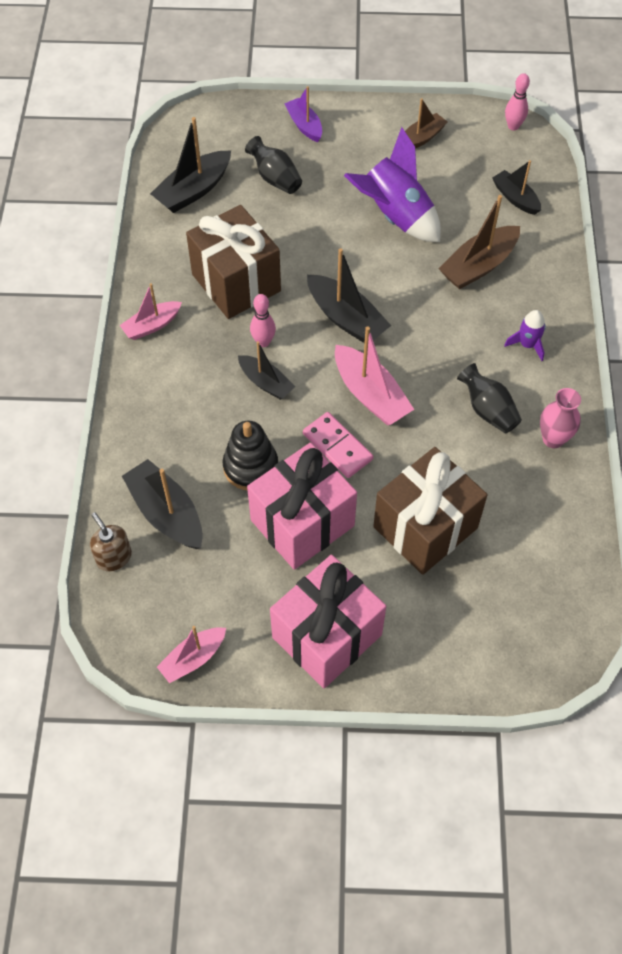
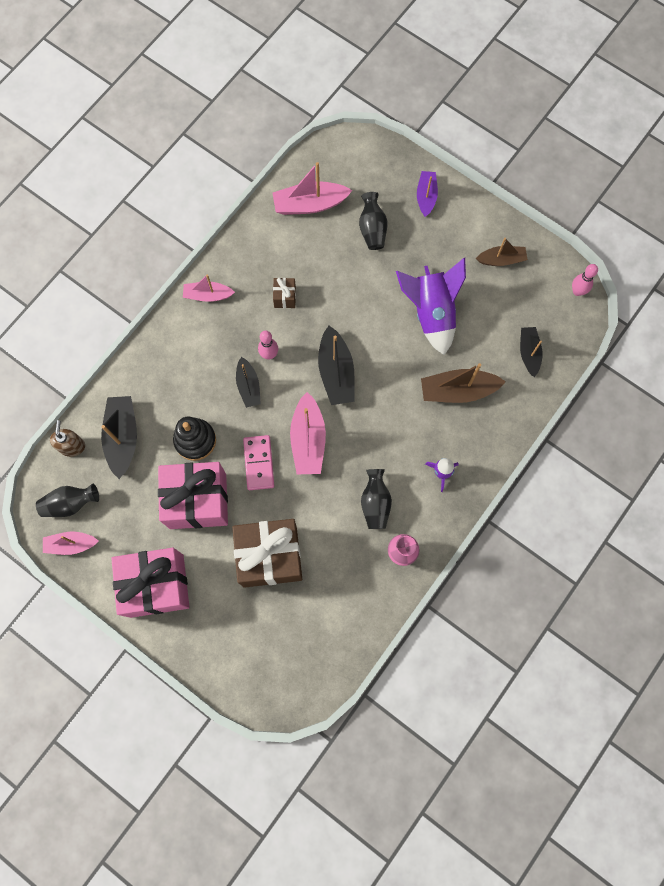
camera: 35 degrees right, 15 degrees up
(158, 617) = (70, 503): none -> black vase
(193, 190) = (310, 204): black boat -> pink boat
(236, 283) = (285, 297): brown gift -> brown gift, size x0.42

